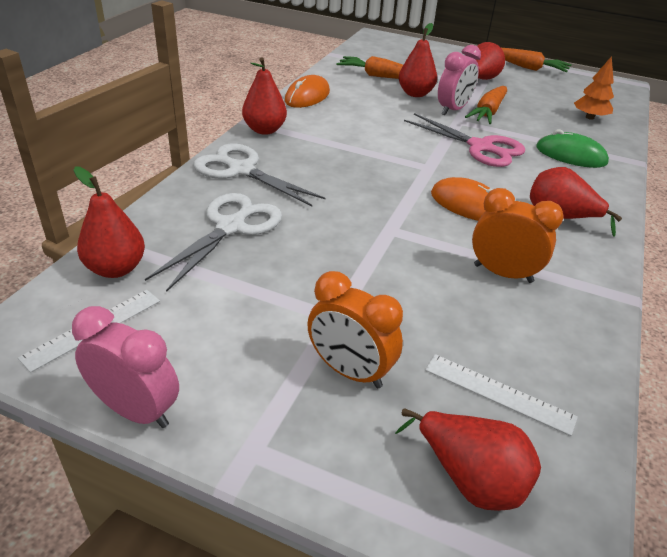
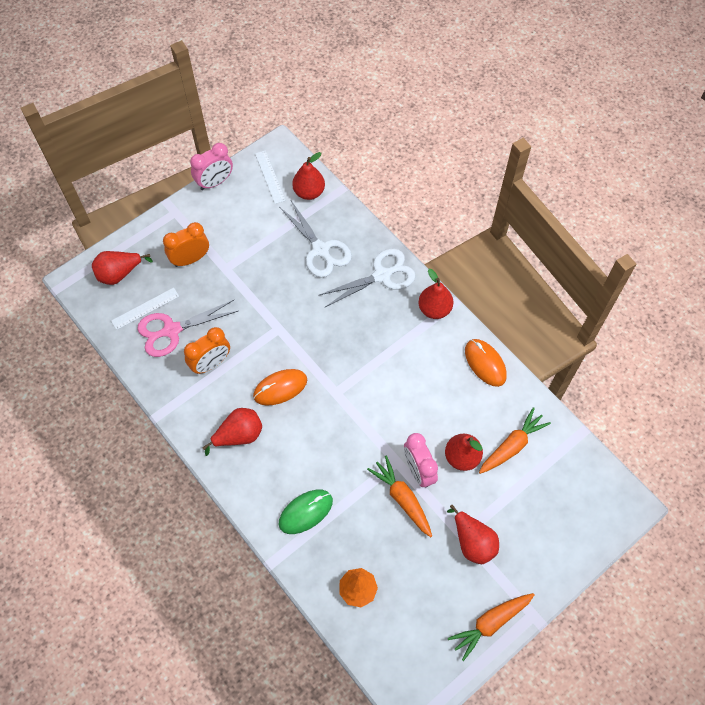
camera: 120 degrees right, 25 degrees up
(480, 147) = (347, 449): pink scissors -> pink scissors (171, 330)

